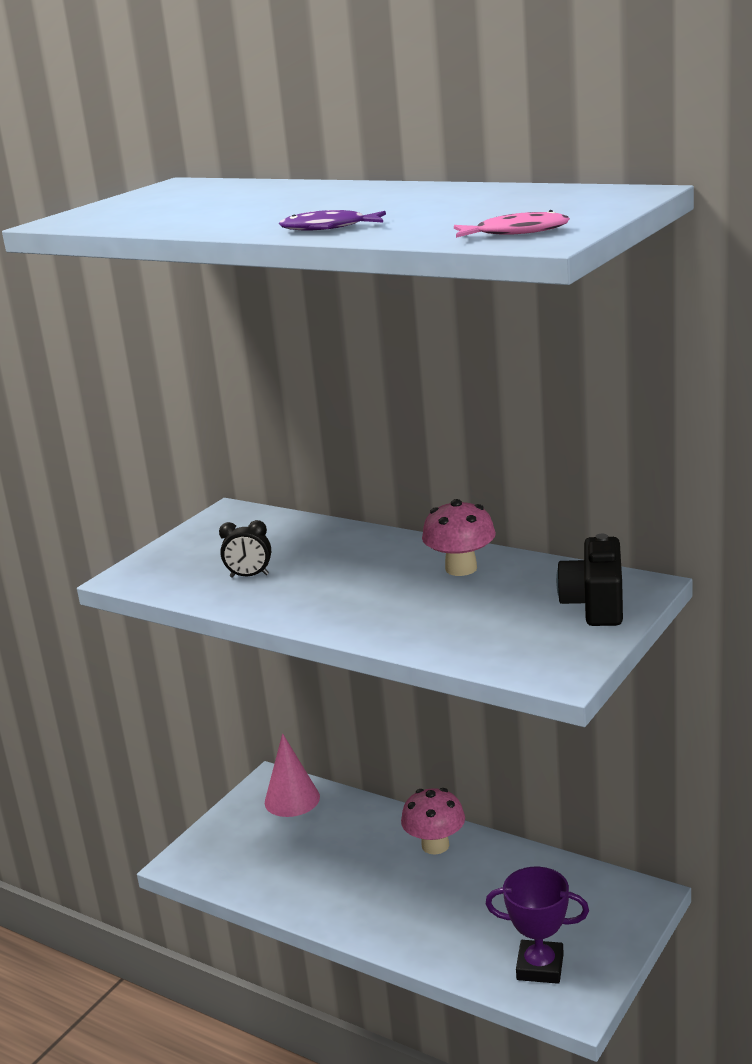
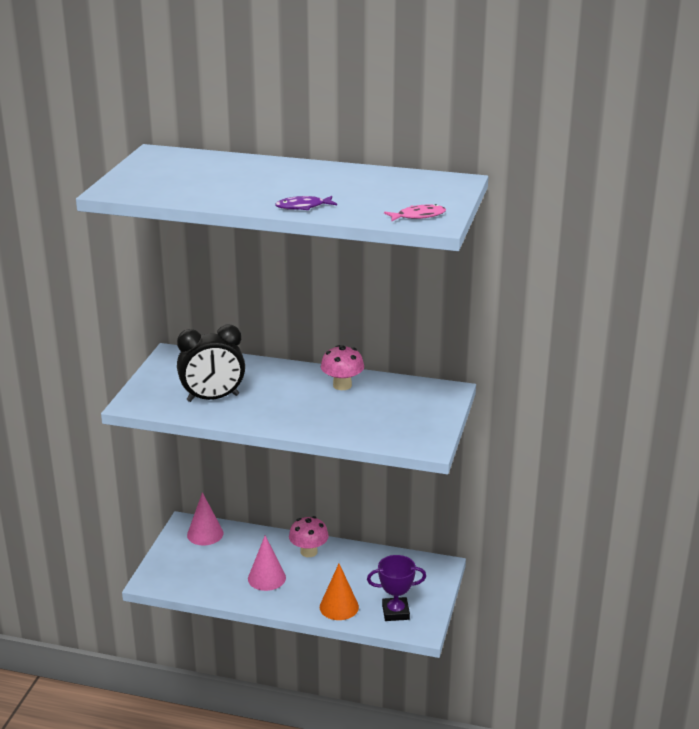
camera: 20 degrees left, 5 degrees up
(249, 576) = (213, 398): black clock -> black clock, size x2.14
(354, 880) = (266, 578): none -> pink cone
(449, 943) = (339, 607): none -> orange cone
(595, 604) = (430, 403): black camera -> none

